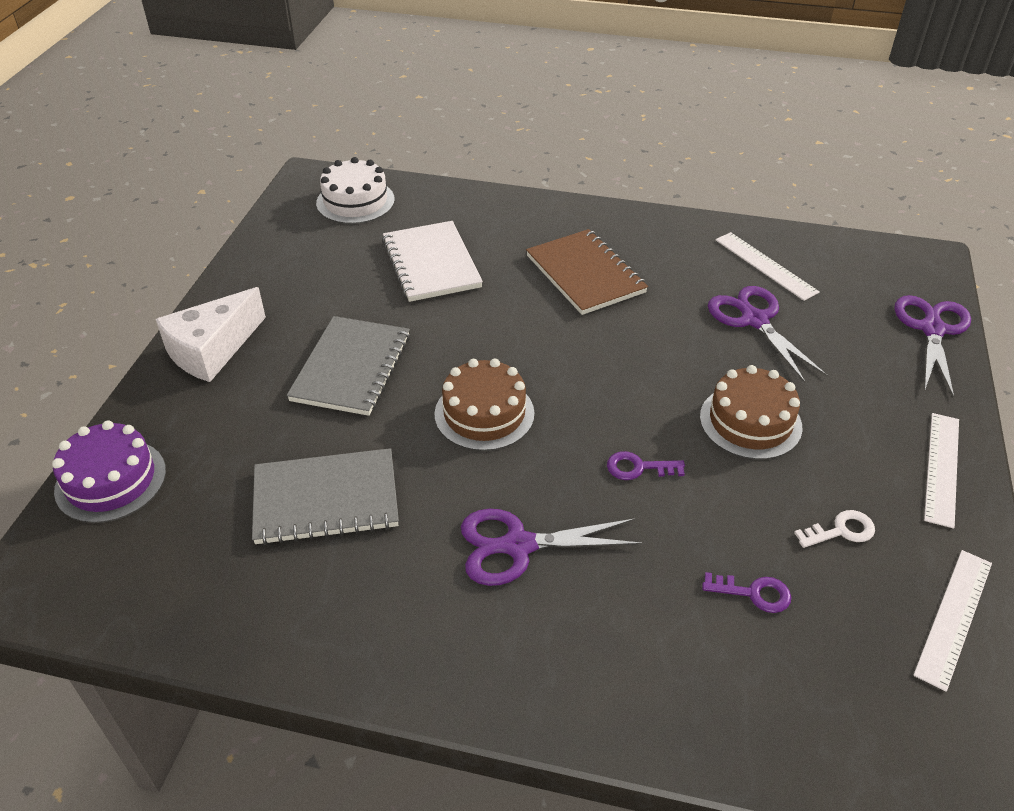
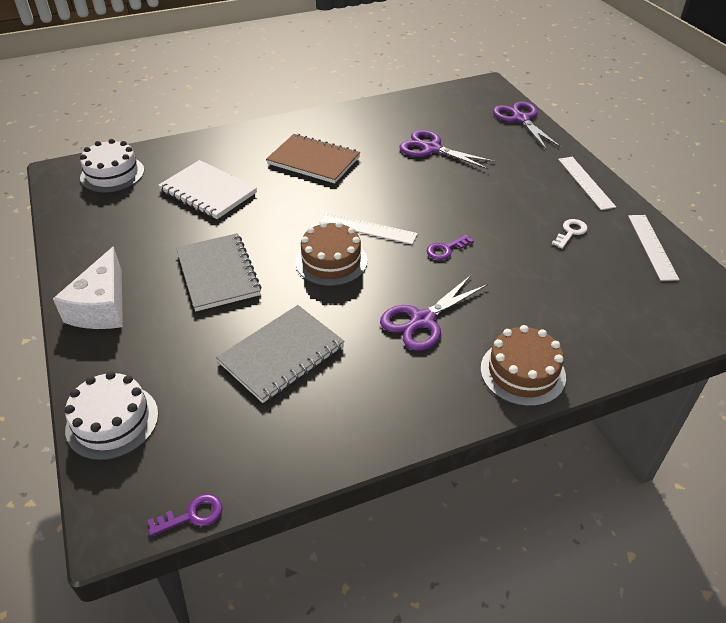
camera: 35 degrees left, 0 degrees up
(111, 480) = (112, 421): purple cake -> white cake
(750, 422) = (479, 200): brown cake -> brown cake (522, 372)
(754, 593) = (560, 281): purple key -> purple key (192, 515)
(765, 265) = (410, 118): white ruler -> white ruler (368, 228)

